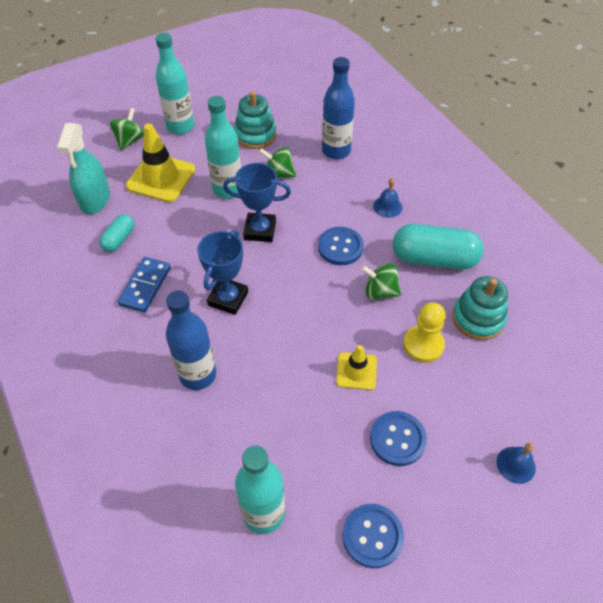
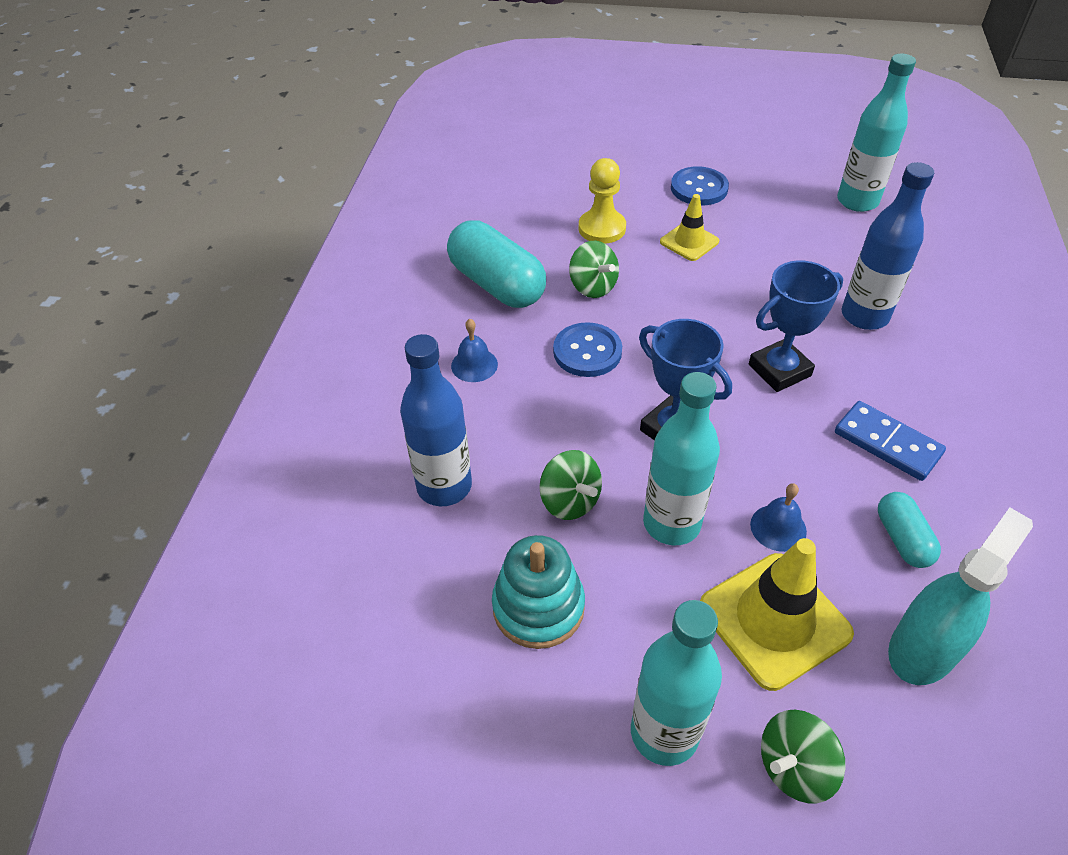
camera: 140 degrees left, 5 degrees down
(119, 239) = (902, 539): turquoise capsule -> turquoise capsule turned 75 degrees counterclockwise
(145, 286) = (887, 443): blue domino -> blue domino turned 75 degrees clockwise
(372, 536) = (774, 156): blue button -> none
(478, 318) = (524, 220): turquoise stacking toy -> none
(515, 465) = (620, 138): blue bell -> blue bell (778, 527)

